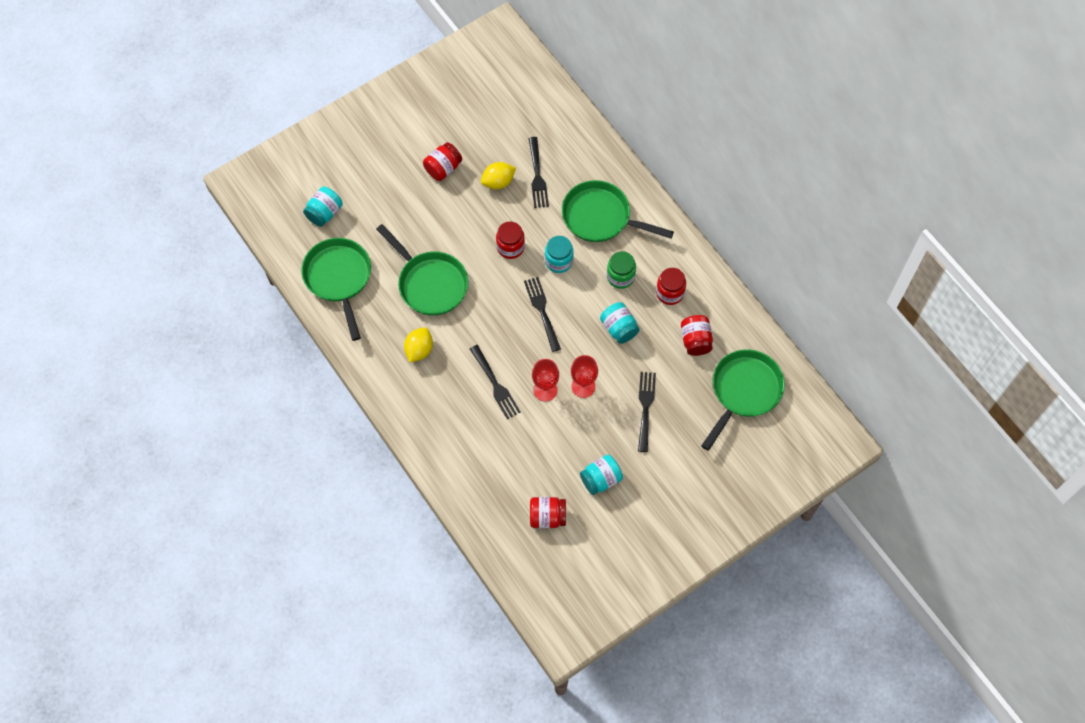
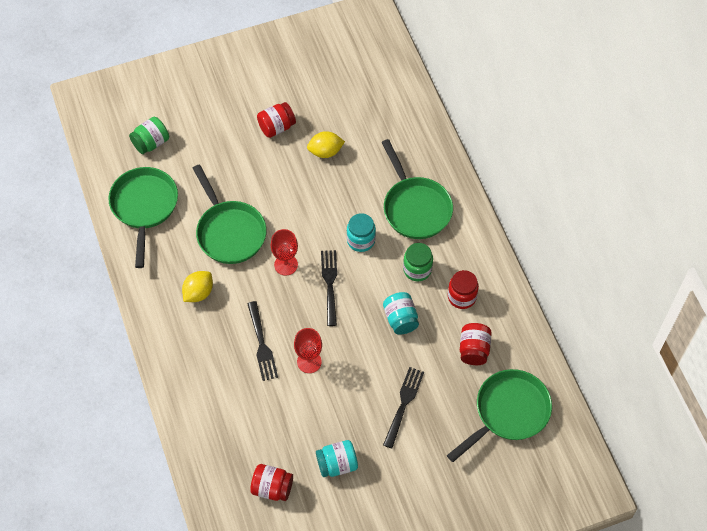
camera: 15 degrees right, 5 degrees down
(324, 213) = (151, 143): turquoise jar -> green jar
(510, 247) = (318, 216): red jar -> none
(537, 175) = (365, 154): black fork -> none
(583, 386) = (347, 367): red goblet -> red goblet (286, 265)
(601, 217) = (415, 207): green pan -> green pan turned 150 degrees counterclockwise

